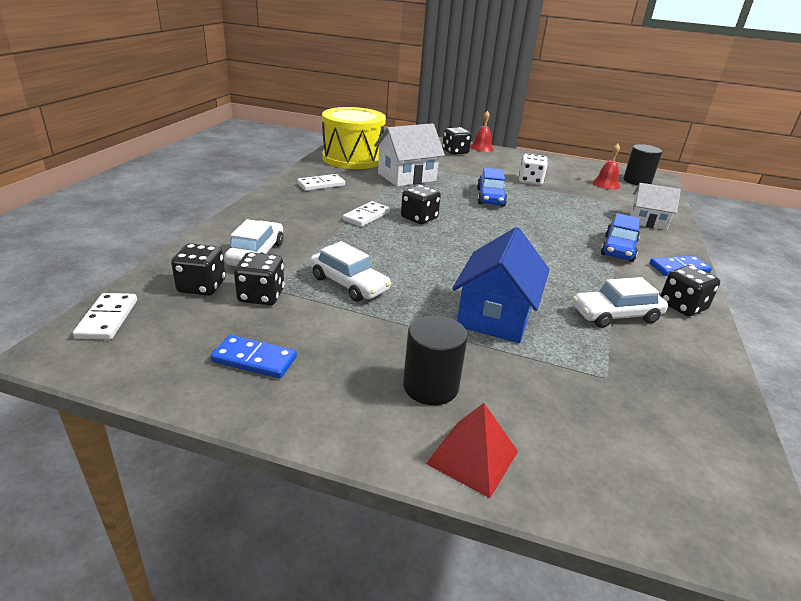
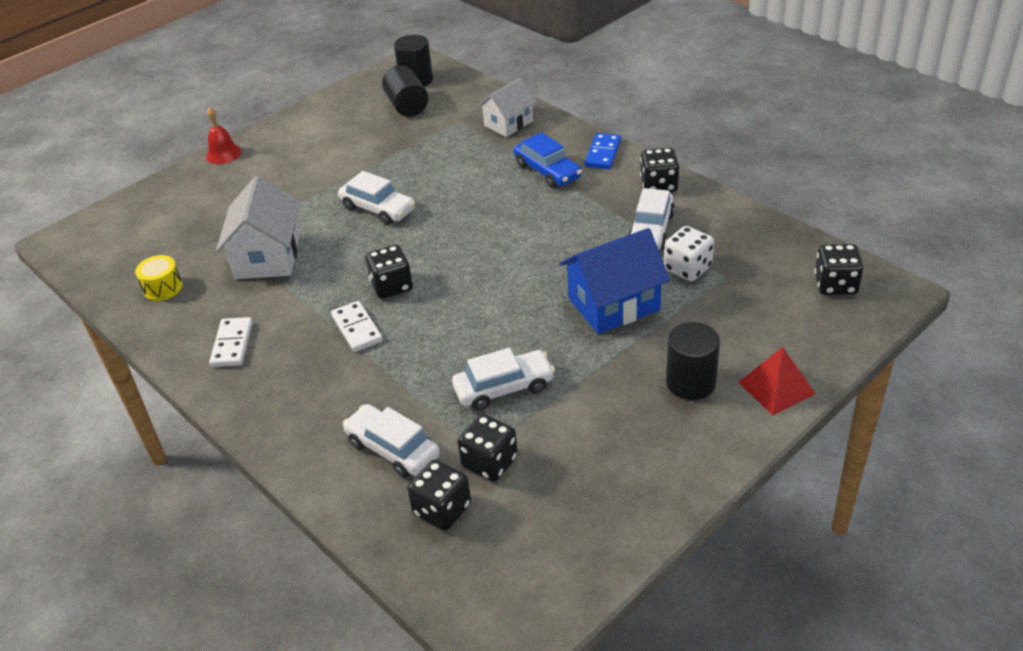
camera: 55 degrees left, 10 degrees up
(108, 319) = (468, 599): white domino -> none
(254, 359) = (600, 489): blue domino -> none
(353, 158) = (163, 288): yellow drum -> yellow drum, size x0.41
(455, 152) = (218, 183): black dice -> black dice (835, 285)
(490, 197) = (378, 209): blue car -> white car
(495, 316) = (614, 304): blue house -> blue house turned 75 degrees counterclockwise
(530, 181) = (357, 158): white dice -> white dice (687, 268)
(606, 184) = (407, 106): red bell -> black cylinder

